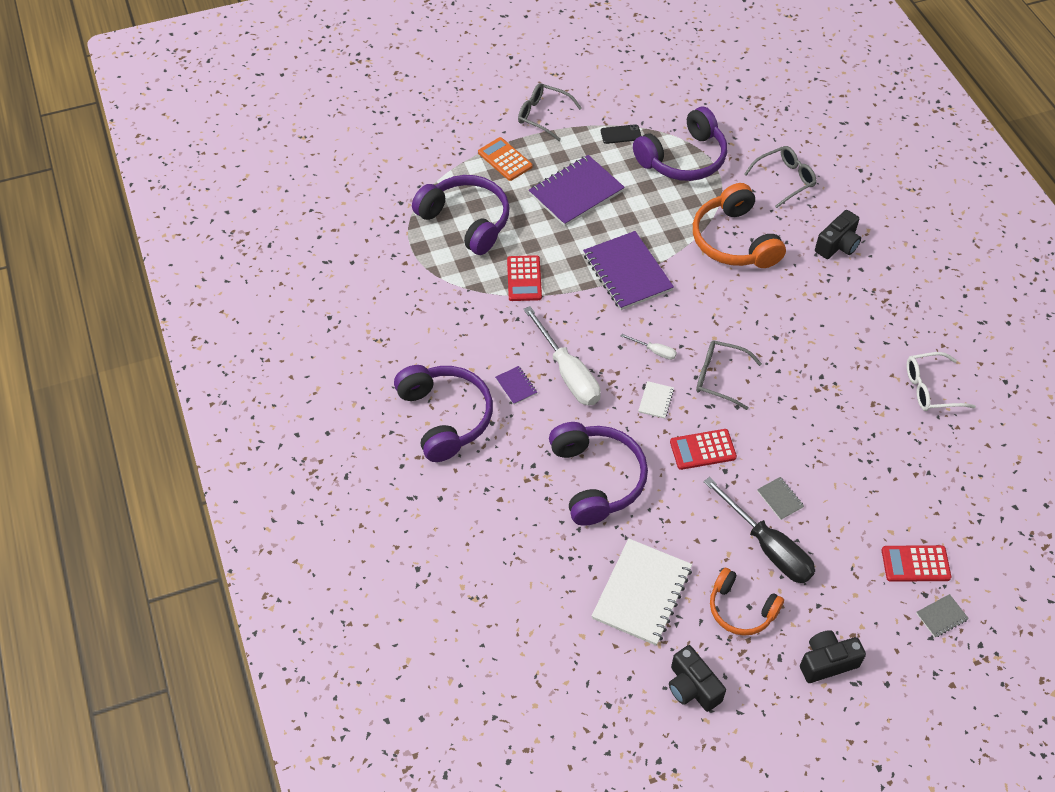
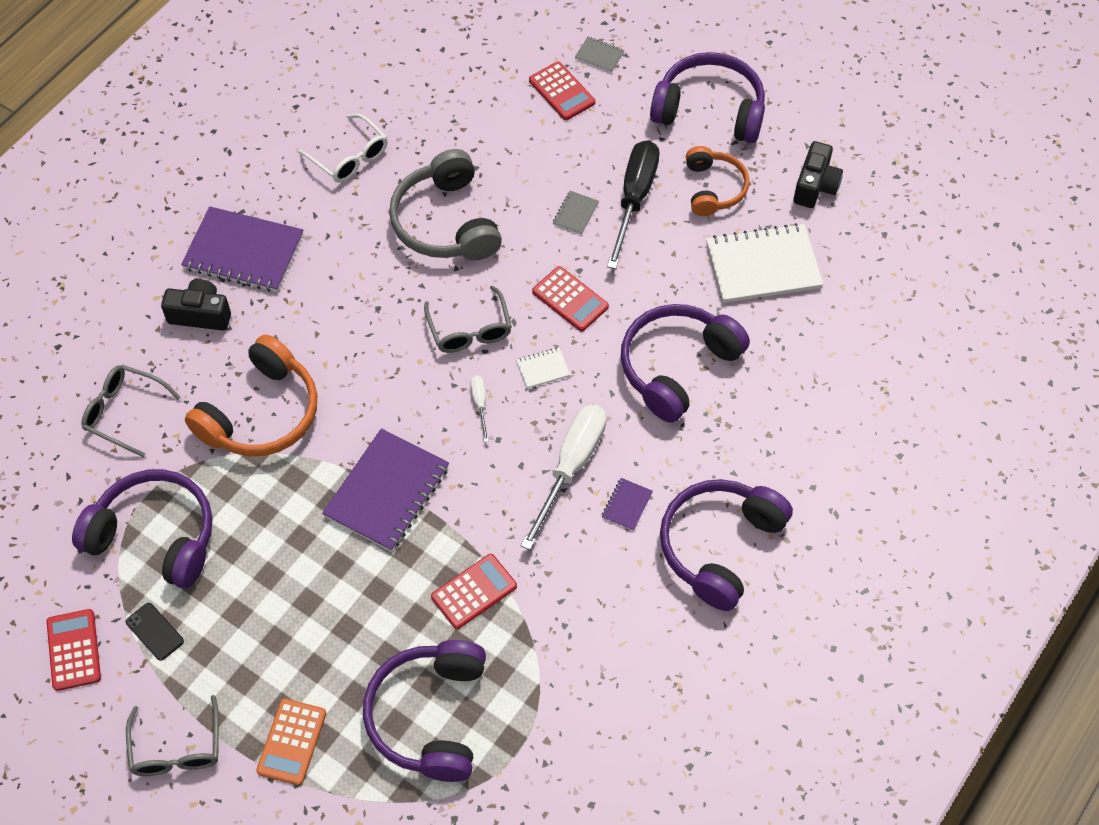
camera: 125 degrees left, 5 degrees up
(576, 192) = (295, 621): purple notebook -> purple notebook (243, 252)
(637, 100) = (74, 650): none -> red calculator
(827, 414) = (446, 222): none -> grey headphones
(827, 662) = (710, 110): black camera -> purple headphones

